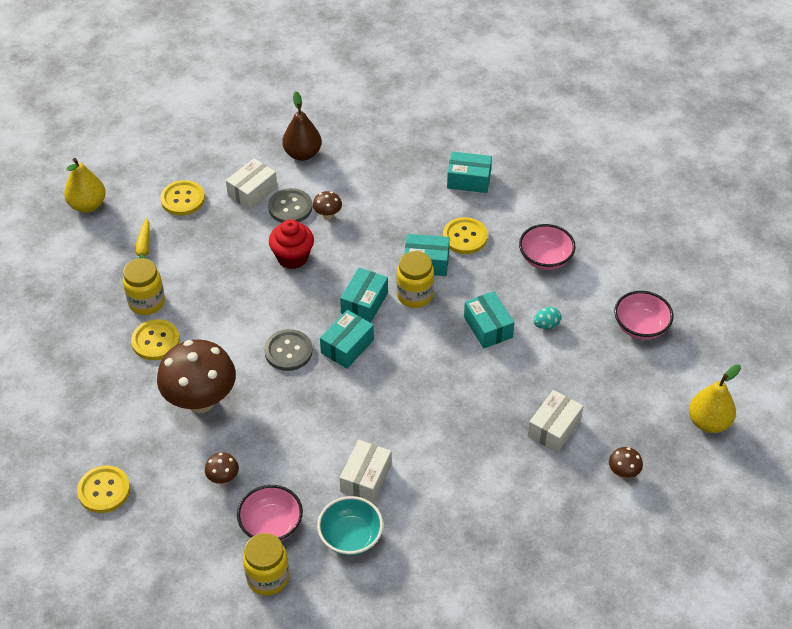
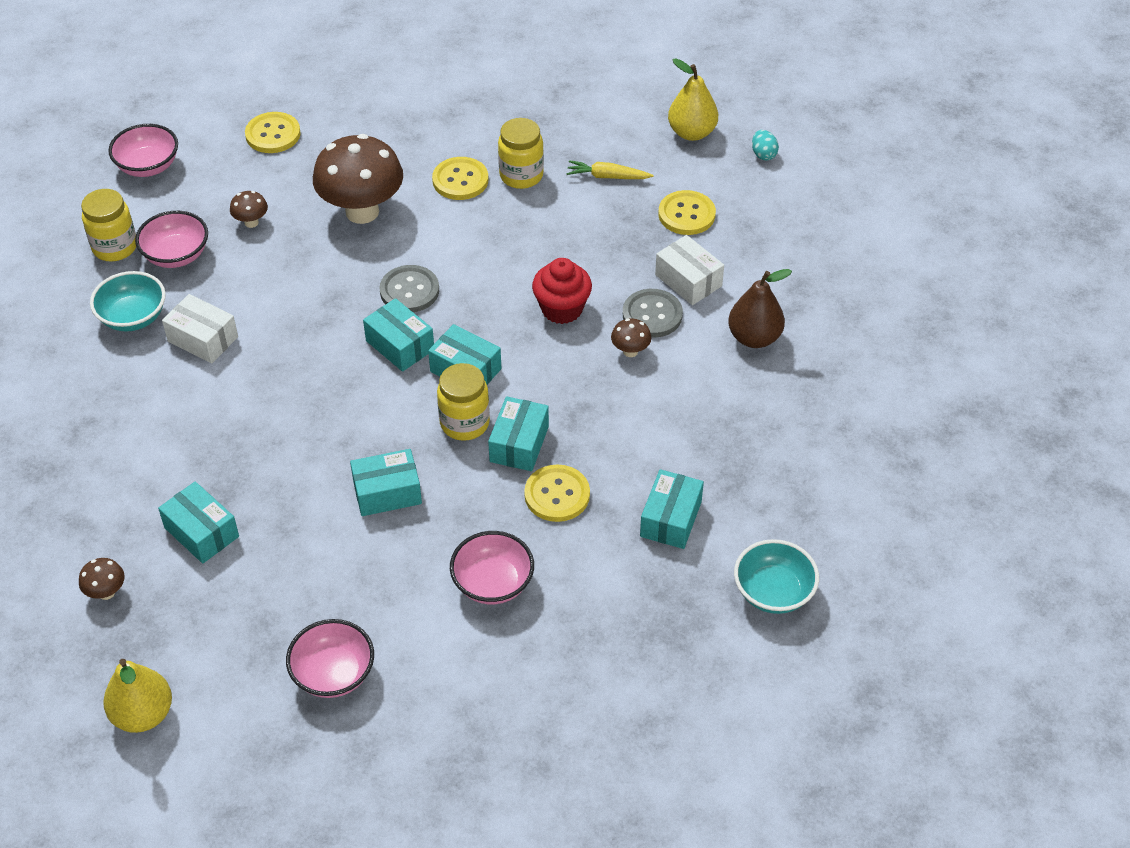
camera: 100 degrees right, 0 degrees up
(155, 583) = (148, 166): none -> pink bowl
(510, 130) = (773, 592): none -> turquoise bowl
(546, 325) = (371, 559): turquoise egg -> turquoise egg (763, 154)
(554, 428) = (201, 532): white box -> turquoise box

